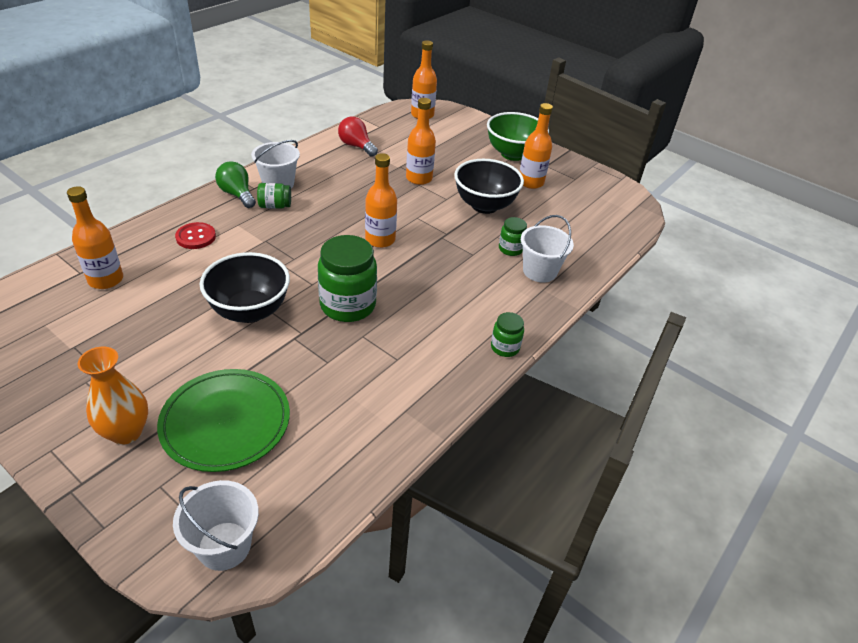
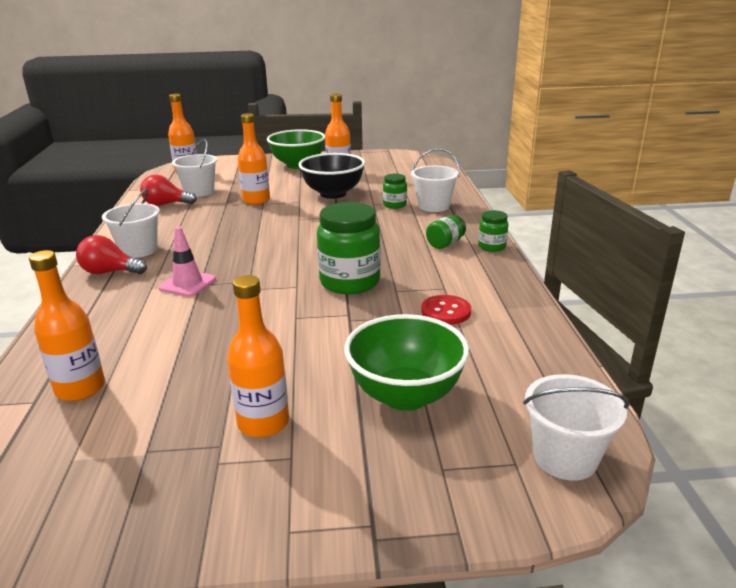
camera: 40 degrees left, 15 degrees down
(126, 432) = (336, 462): orange vase -> none
(196, 237) = (124, 314): red button -> red button (446, 311)
(225, 422) = (405, 395): green plate -> green bowl
(237, 194) = (110, 272): green light bulb -> red light bulb
(250, 311) = (279, 327): black bowl -> none
(259, 235) = (187, 284): none -> pink traffic cone
(275, 206) = (164, 262): green jar -> green jar (445, 244)
(380, 240) = (297, 240): orange bottle -> orange bottle (263, 423)
(396, 145) = (199, 192): none -> white bucket

